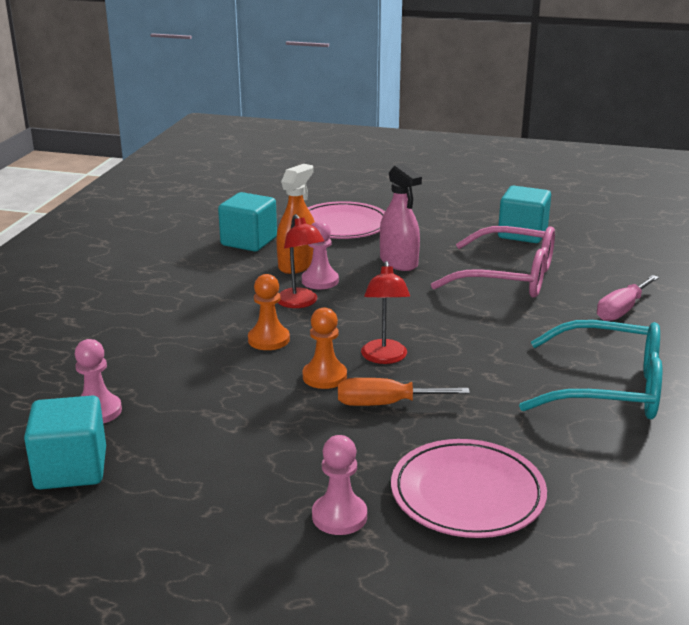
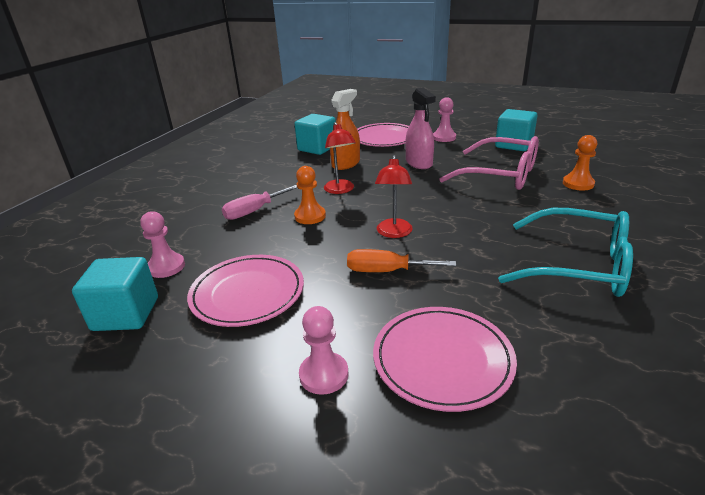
camera: 10 degrees right, 5 degrees up
(219, 438) = (247, 293): none -> pink plate
(320, 281) = (359, 175): pink pawn -> pink pawn (444, 137)
(324, 376) = (344, 246): orange pawn -> orange pawn (578, 184)
(621, 310) = (590, 201): pink screwdriver -> pink screwdriver (254, 211)

